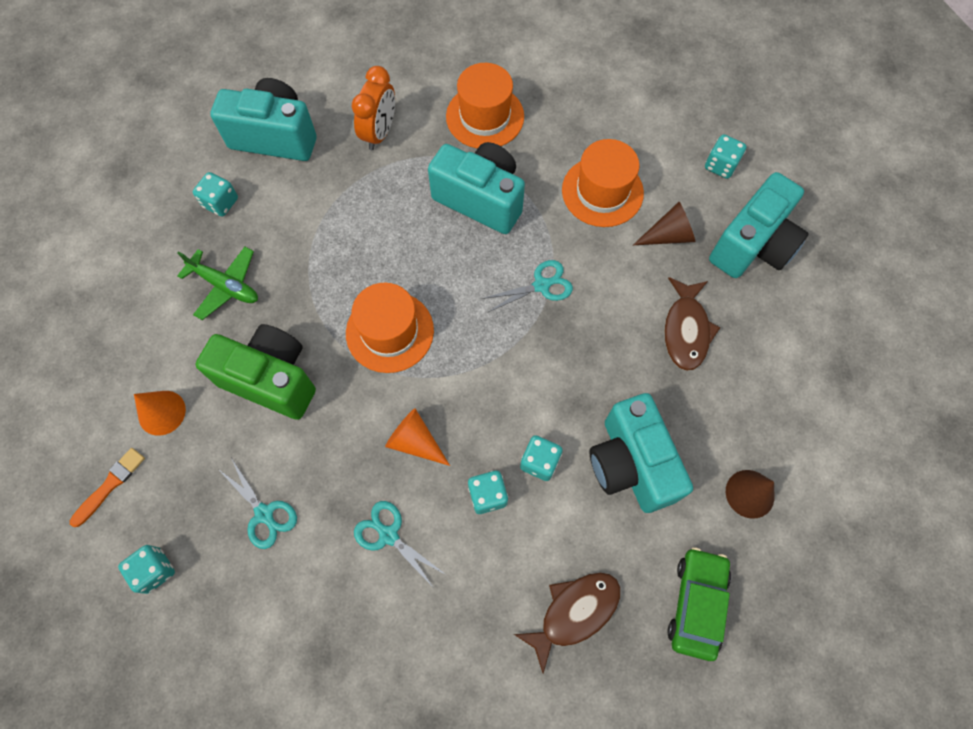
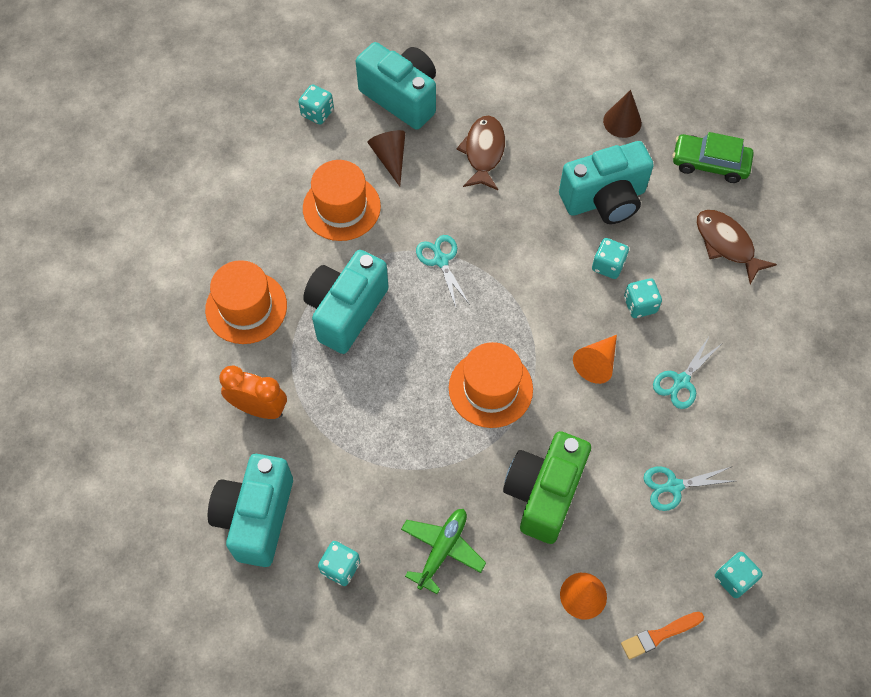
camera: 90 degrees left, 5 degrees down
(110, 485) = (659, 635): orange brush -> orange brush turned 60 degrees counterclockwise
(264, 514) = (673, 486): turquoise scissors -> turquoise scissors turned 150 degrees counterclockwise
(686, 330) = (483, 152): brown fish -> brown fish turned 90 degrees counterclockwise

